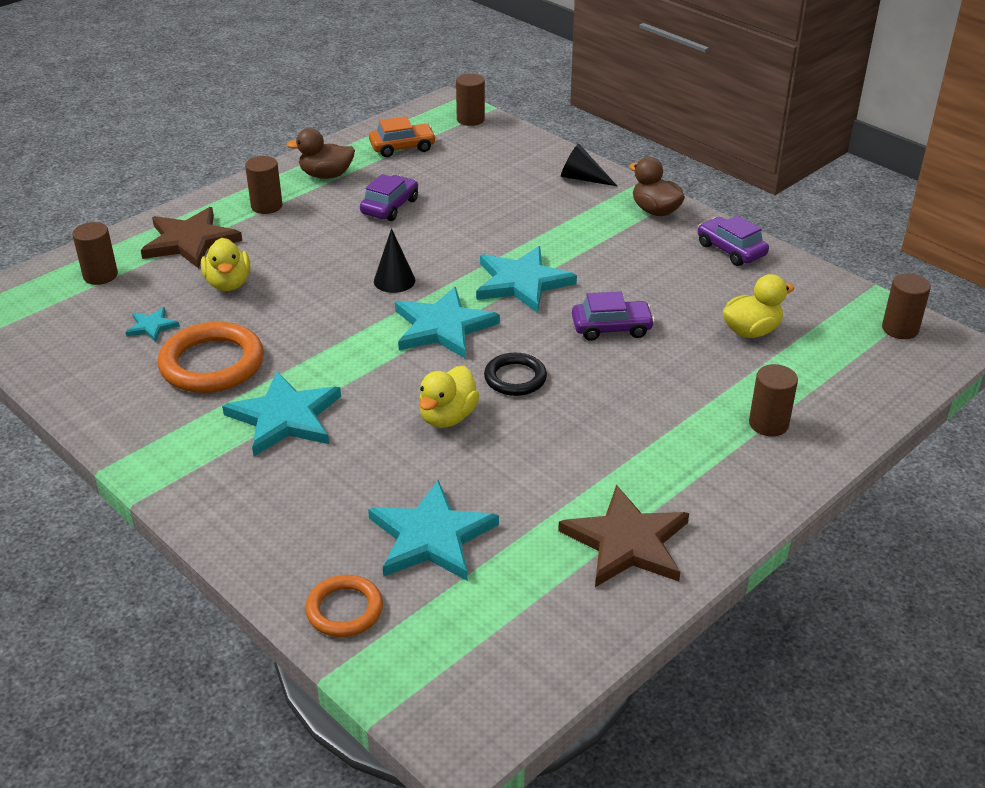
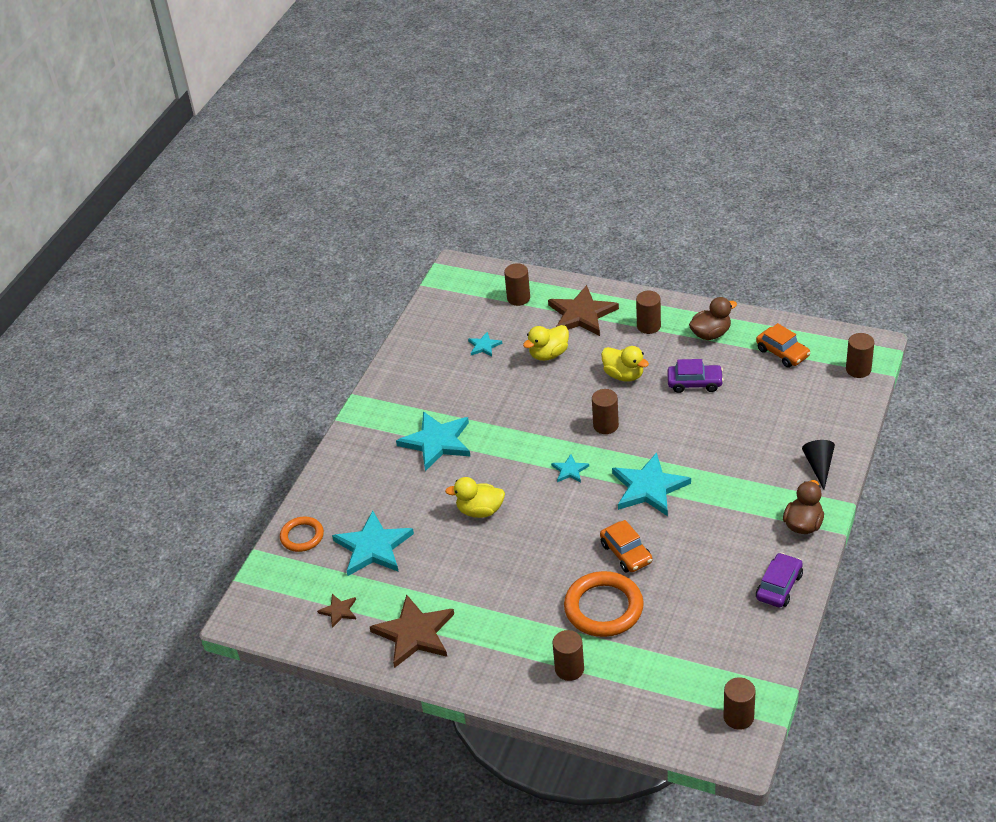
camera: 70 degrees right, 5 degrees up
(212, 364) = (466, 388): orange ring -> orange ring (603, 608)
(326, 175) = (711, 334): brown duck -> brown duck turned 90 degrees clockwise
(394, 280) = (605, 425): black cone -> brown cylinder
(442, 327) = (570, 470): turquoise star -> turquoise star, size x0.48
(515, 378) = (538, 526): black ring -> none
(531, 610) = (339, 611): none -> brown star
(611, 328) = (626, 553): purple car -> orange car
(751, 331) = (674, 630): yellow duck -> yellow duck (624, 375)

